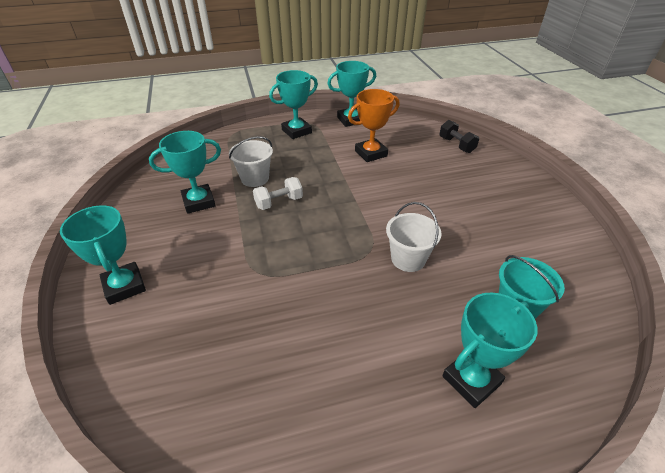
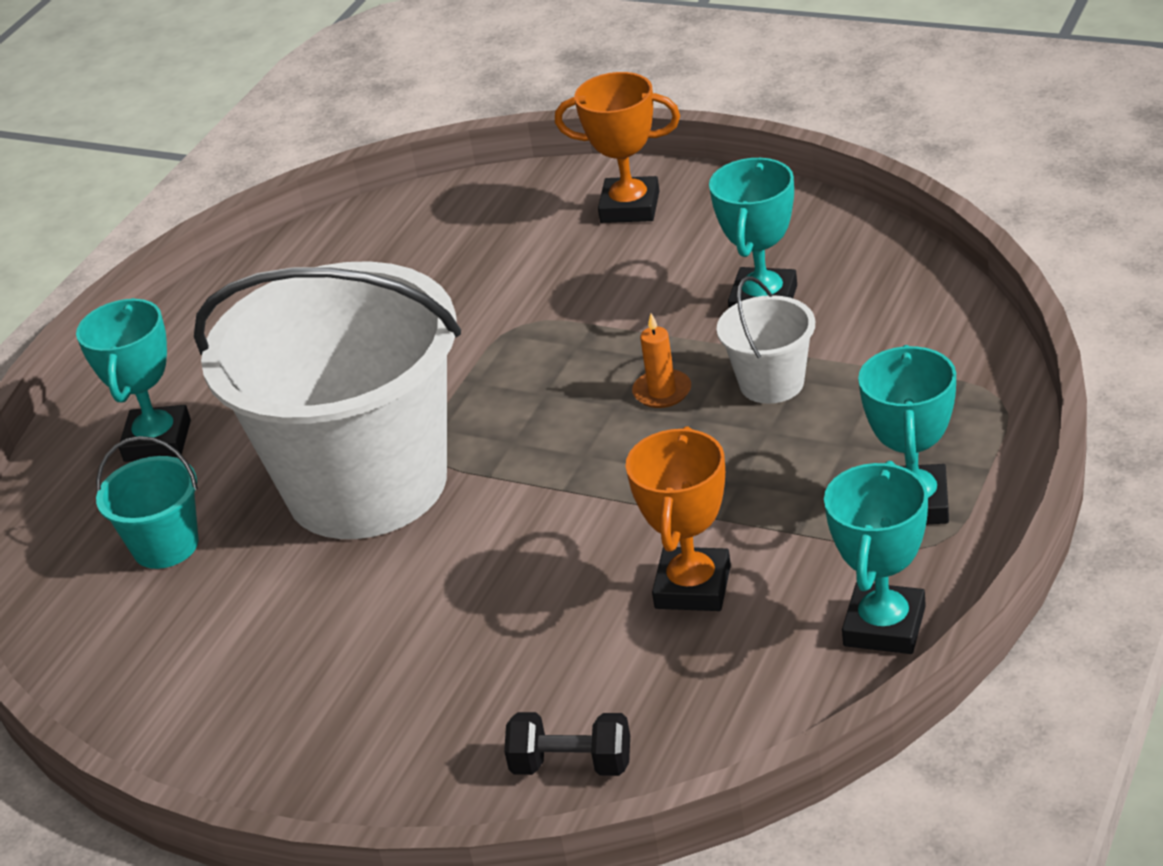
camera: 135 degrees right, 5 degrees down
(124, 286) = (630, 207): turquoise trophy -> orange trophy
(279, 202) = (662, 392): white dumbbell -> orange candle
(408, 259) = (367, 484): white bucket -> white bucket, size x2.49

